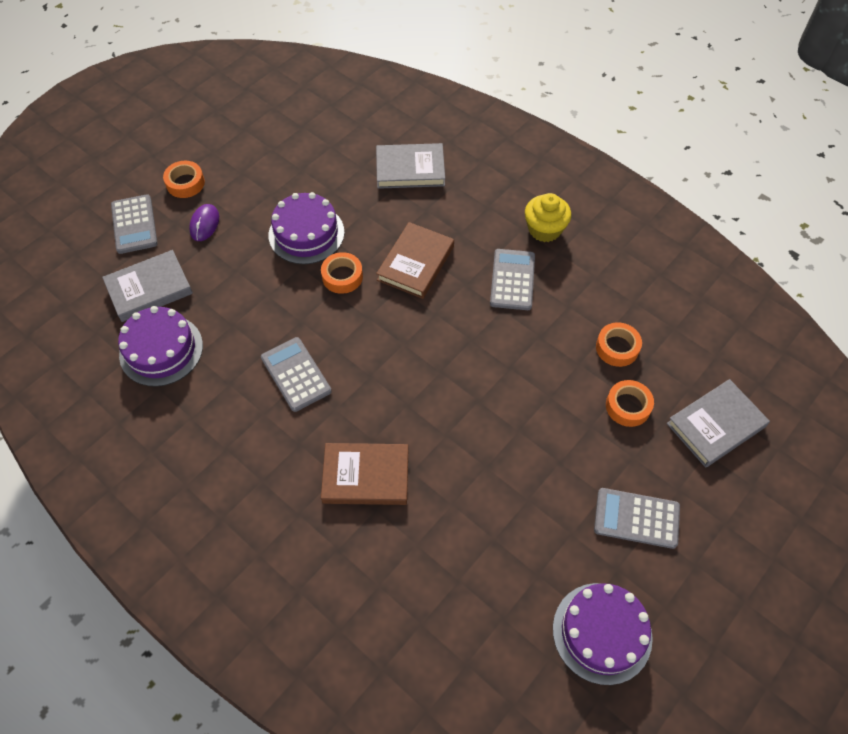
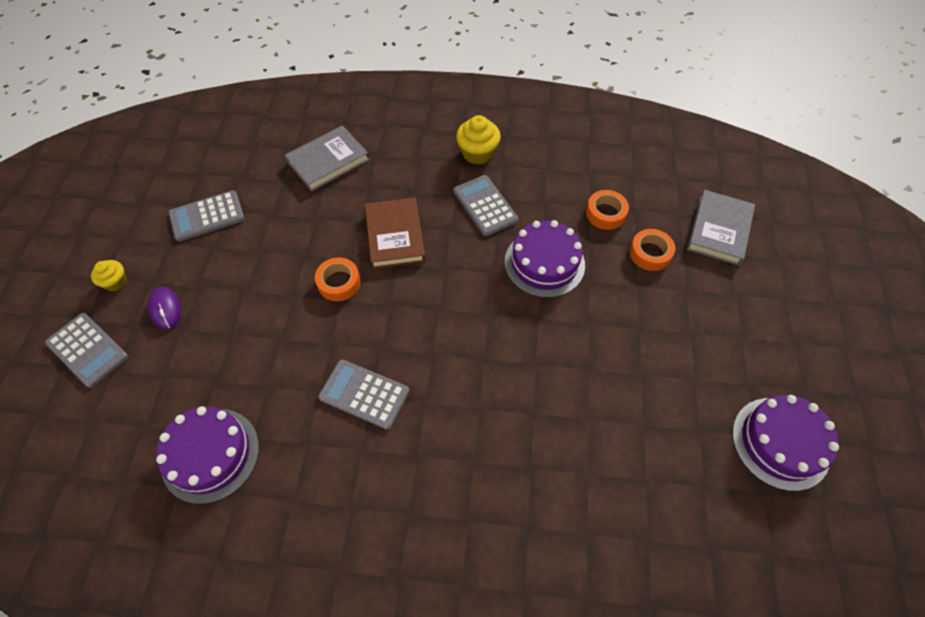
camera: 35 degrees left, 0 degrees up
(149, 289) = (152, 403): grey book -> none
(185, 183) = (115, 282): orange tape -> yellow cupcake
(306, 233) = (275, 263): purple cake -> purple cake (544, 263)
(366, 476) = (499, 444): brown book -> none
(636, 518) = (727, 335): grey calculator -> grey calculator (207, 216)

